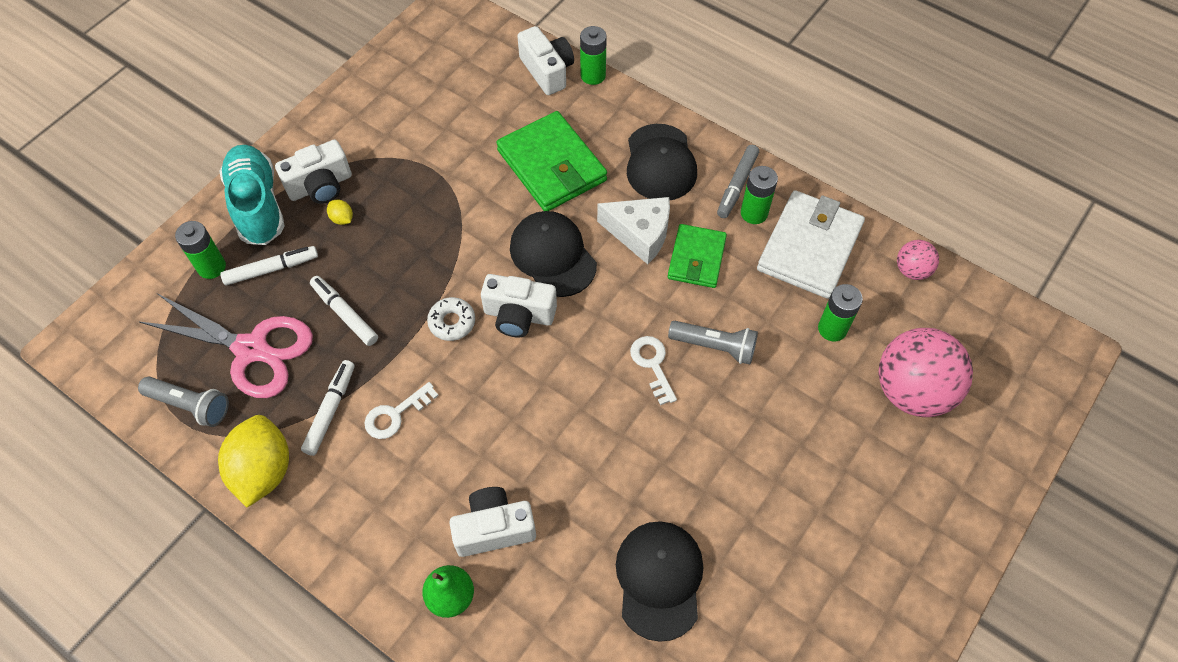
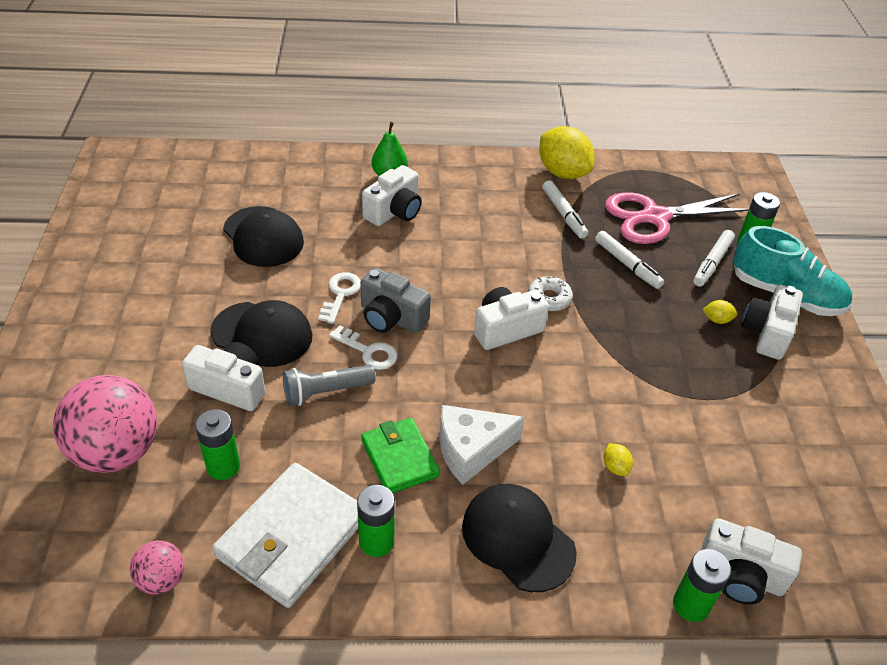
camera: 140 degrees right, 15 degrees down
(190, 405) = (646, 177): grey flashlight -> none
(345, 314) = (627, 265): white marker -> white marker turned 45 degrees clockwise
(395, 414) = (521, 232): white key -> white key (340, 294)
(552, 165) = (615, 467): green wallet -> yellow lemon
(553, 255) = (527, 387): black cap -> black cap (262, 334)
(606, 388) = (391, 317): none -> grey camera
(737, 185) = (417, 564): grey marker -> none
(791, 399) = (230, 387): none -> white camera
(809, 248) = (292, 537): white wallet -> white wallet turned 45 degrees clockwise

